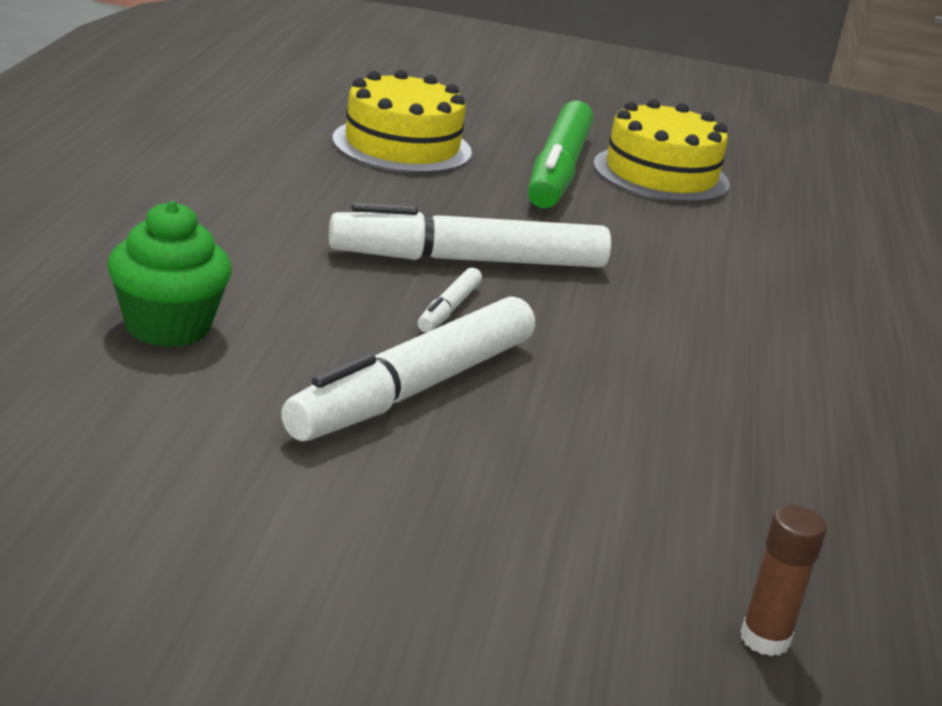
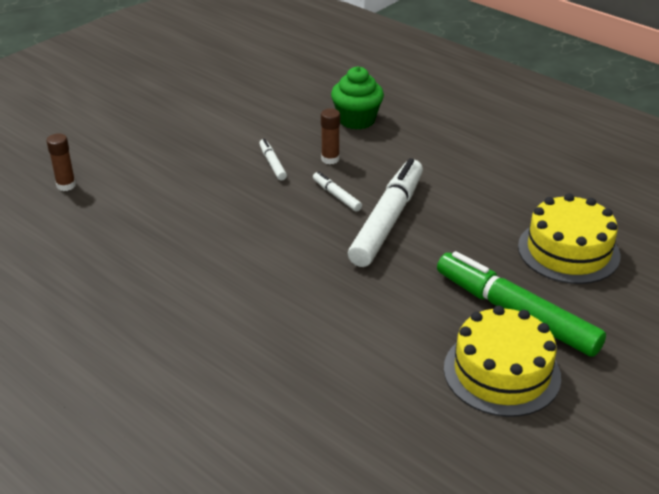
camera: 125 degrees right, 10 degrees up
(341, 332) = (330, 159): none -> brown glue stick
(413, 389) = (272, 163): white marker -> white marker, size x0.44

